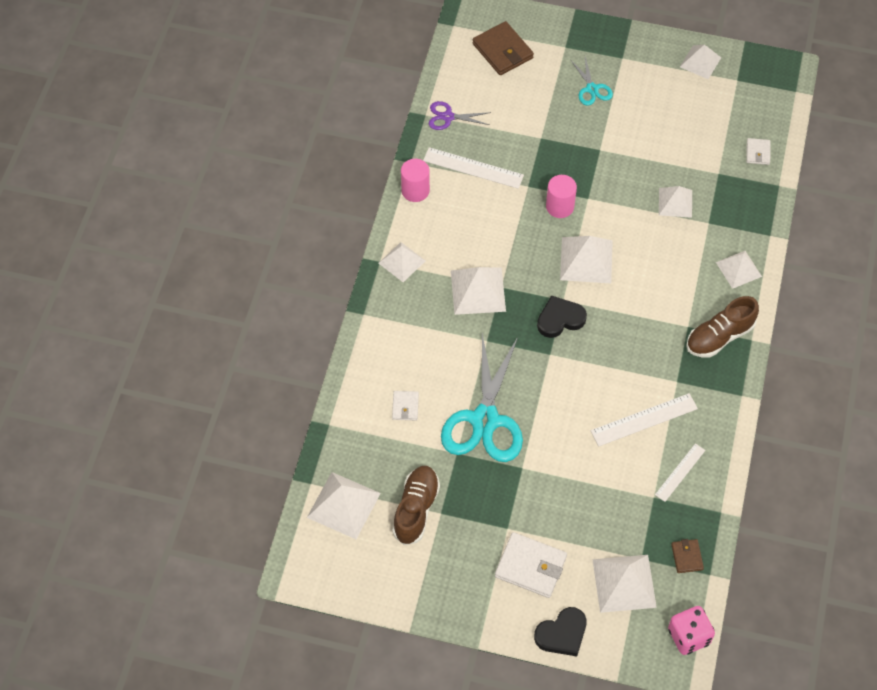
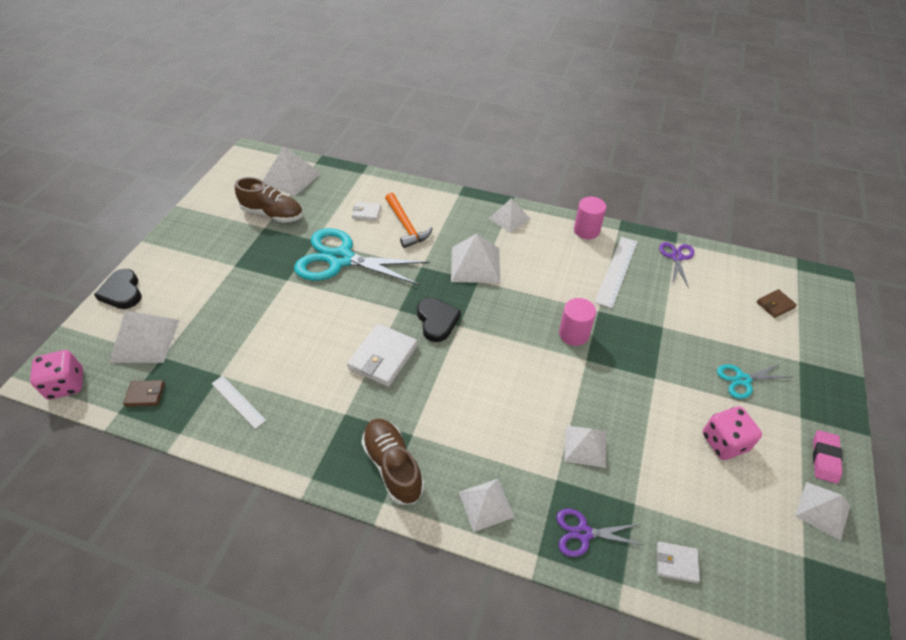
camera: 95 degrees right, 10 degrees down
(424, 362) = (406, 226): none -> orange hammer
(502, 51) = (775, 305): brown wallet -> brown wallet, size x0.54
(530, 566) = (192, 277): white wallet -> white wallet (383, 357)
(586, 260) = (506, 350): white pyramid -> none
(644, 419) = (307, 377): white ruler -> none
(655, 111) = (724, 442): none -> pink dice
(657, 51) = (824, 458): none -> pink eraser
(748, 206) = (583, 533): none -> purple scissors

